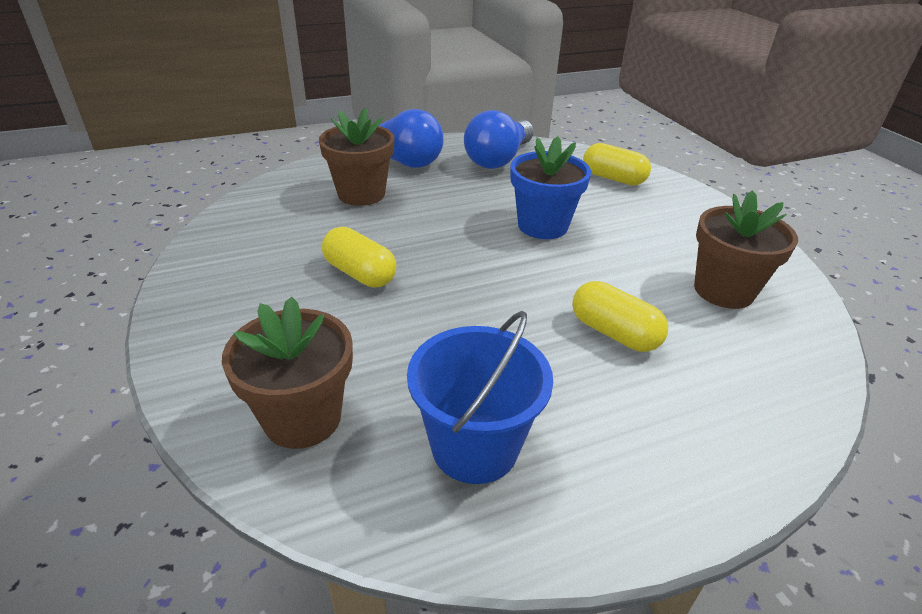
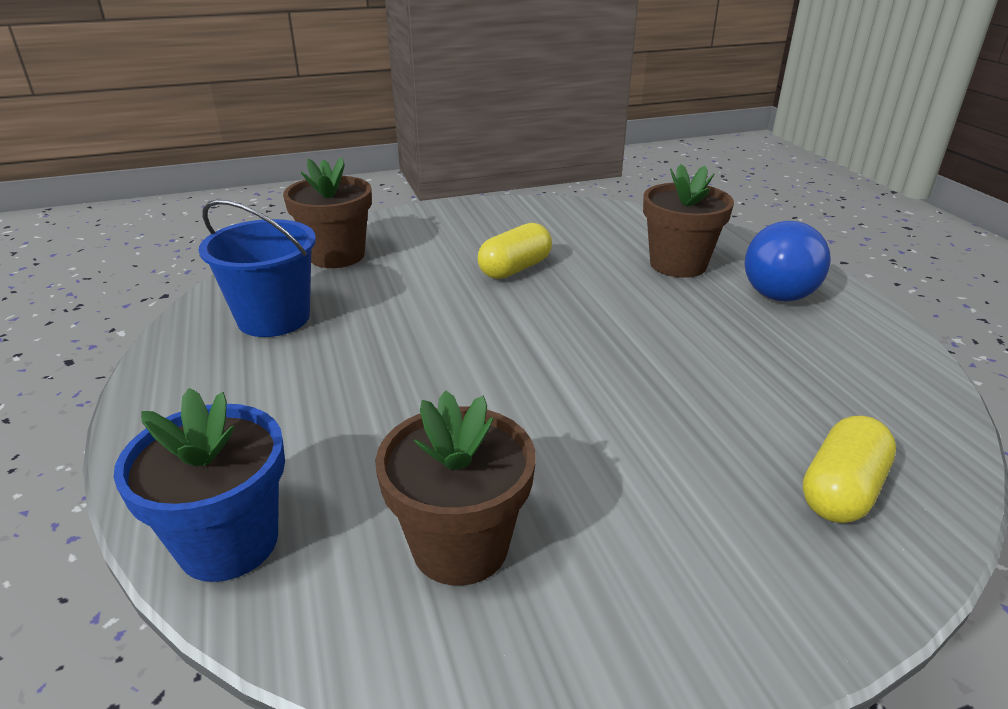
camera: 95 degrees right, 5 degrees down
(498, 159) = (843, 364): blue light bulb -> none
(542, 226) = (633, 386): blue flower pot -> blue flower pot (228, 543)
(614, 333) = (388, 412): yellow capsule -> none

